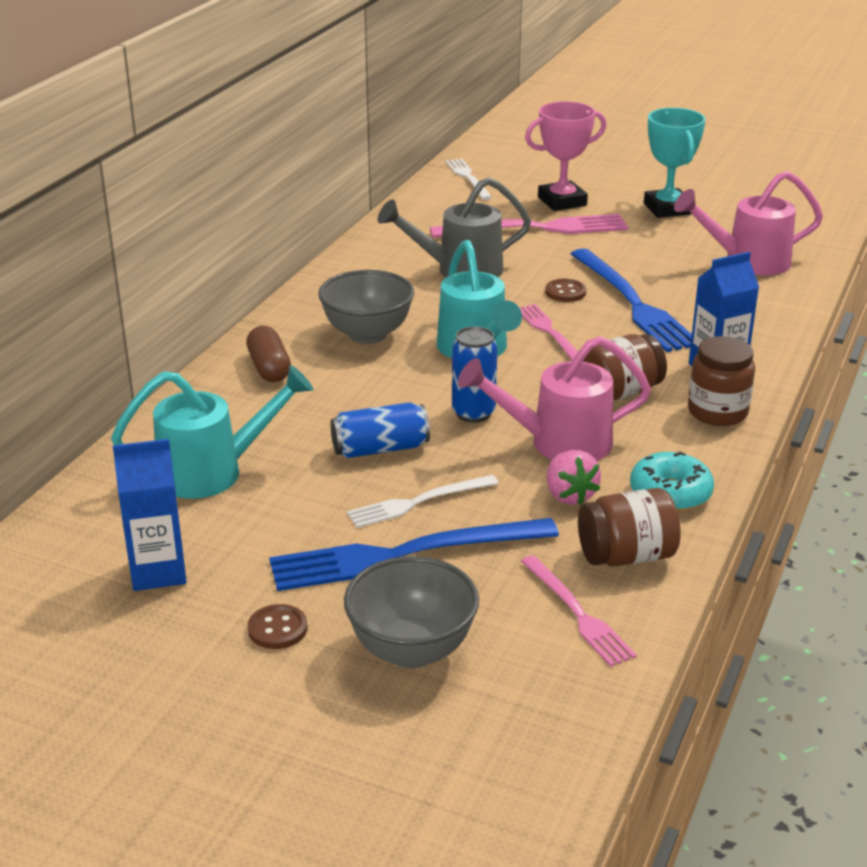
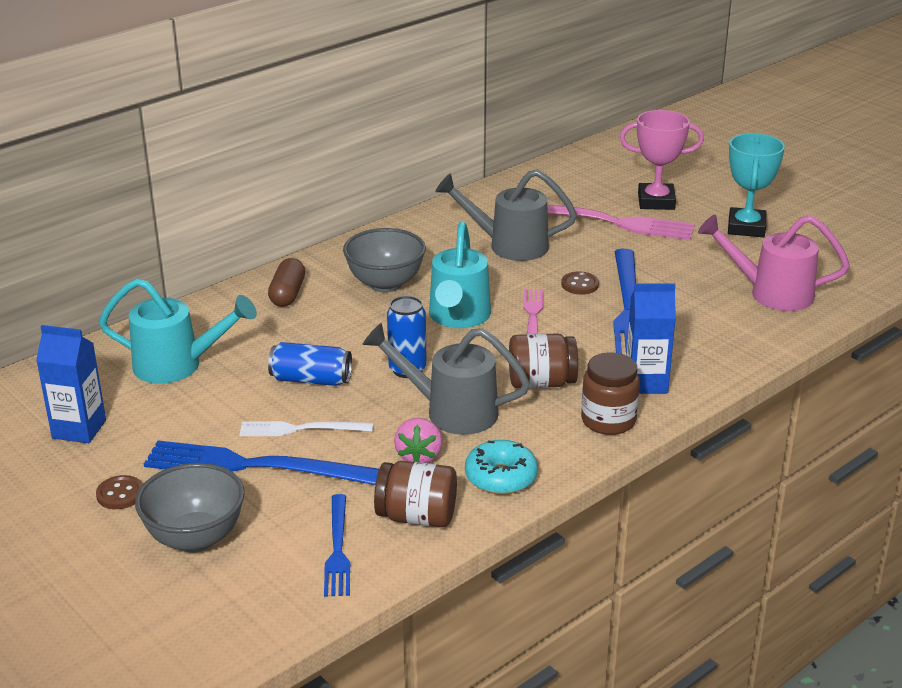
camera: 25 degrees right, 0 degrees up
(468, 178) = (594, 163): white fork -> none
(559, 443) = (451, 412): pink watering can -> grey watering can
(577, 613) = (337, 549): pink fork -> blue fork

